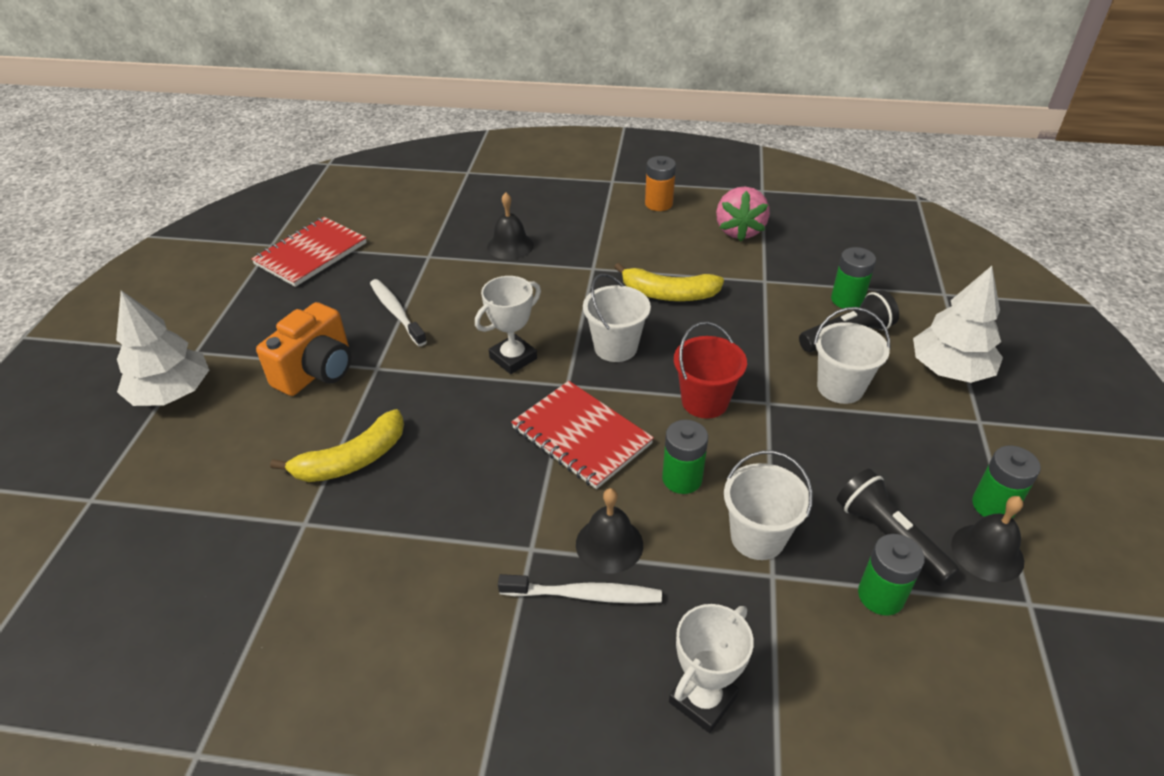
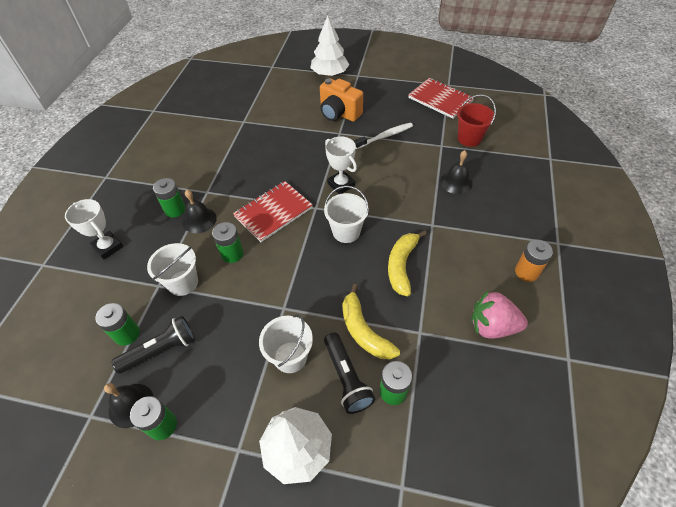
camera: 95 degrees right, 10 degrees up
(352, 460) = (276, 131): yellow banana -> yellow banana (364, 331)
(584, 595) = (175, 209): white toothbrush -> green battery
(704, 401) = (290, 273): red bucket -> red bucket (469, 138)

